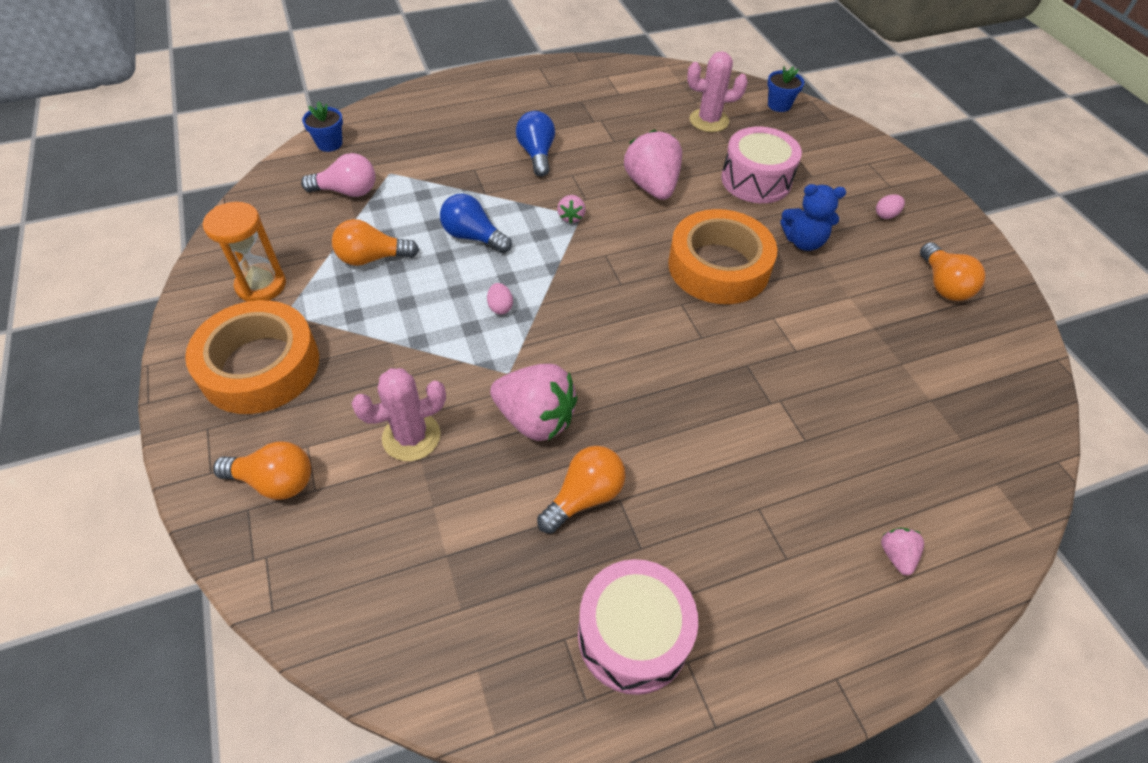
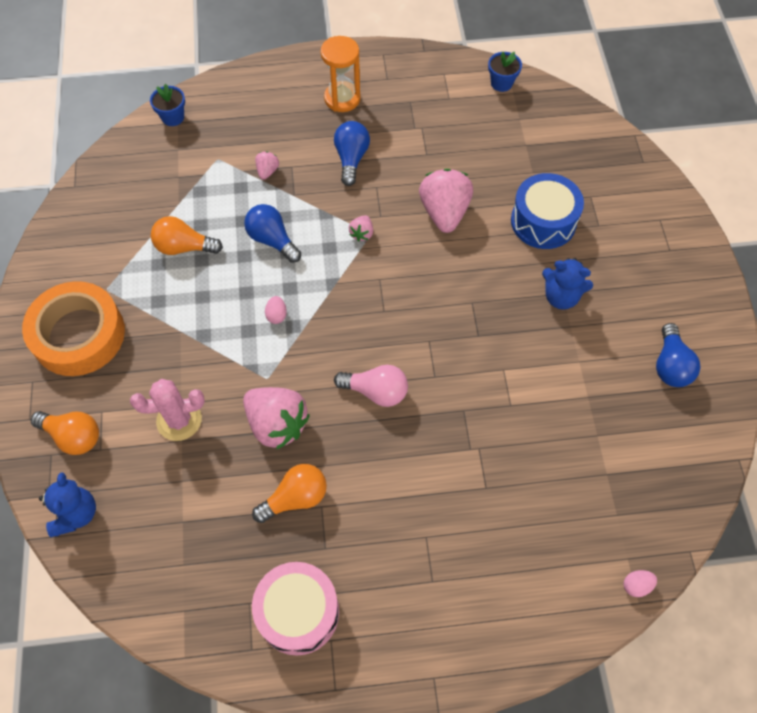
camera: 15 degrees right, 10 degrees up
(261, 285) = (91, 258): orange hourglass -> orange hourglass (342, 99)
(296, 576) = (76, 514): none -> blue teddy bear
(347, 191) = (177, 173): pink light bulb -> pink light bulb (376, 391)
(709, 120) = (524, 144): pink cactus -> none
(718, 266) = (474, 309): orange tape -> none
(756, 180) = (543, 221): pink drum -> blue drum
(779, 105) = (600, 136): blue flower pot -> blue flower pot (501, 83)
(886, 215) = (650, 281): pink egg -> pink egg (636, 585)
(896, 555) = (518, 598): pink strawberry -> pink strawberry (267, 171)
(943, 284) = (670, 365): orange light bulb -> blue light bulb

